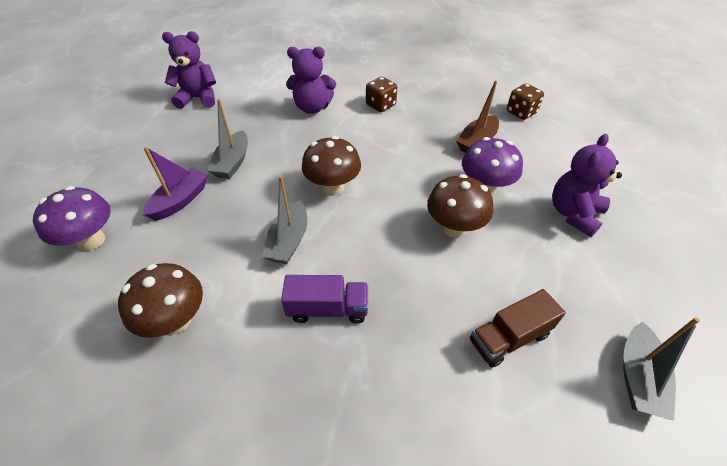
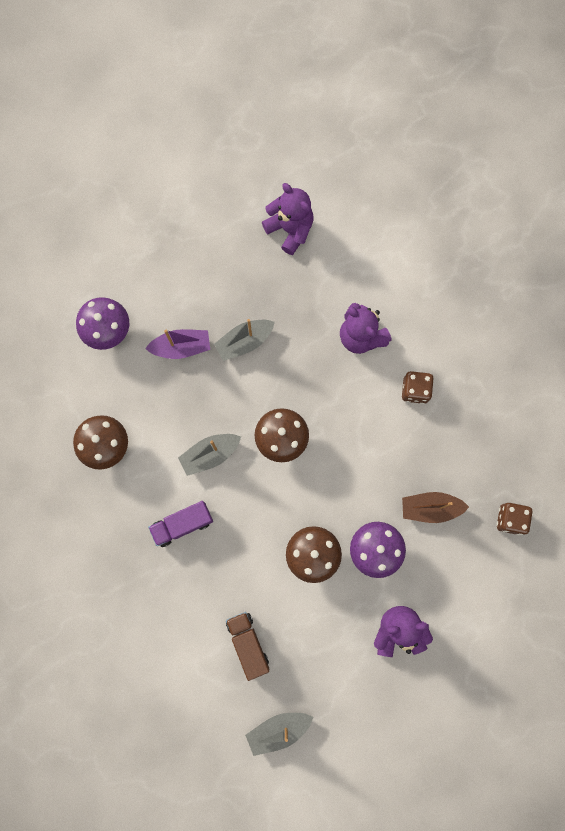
camera: 50 degrees right, 30 degrees up
(328, 309) = (182, 524): purple truck -> purple truck turned 105 degrees clockwise
(509, 338) = (248, 643): brown truck -> brown truck turned 45 degrees clockwise

